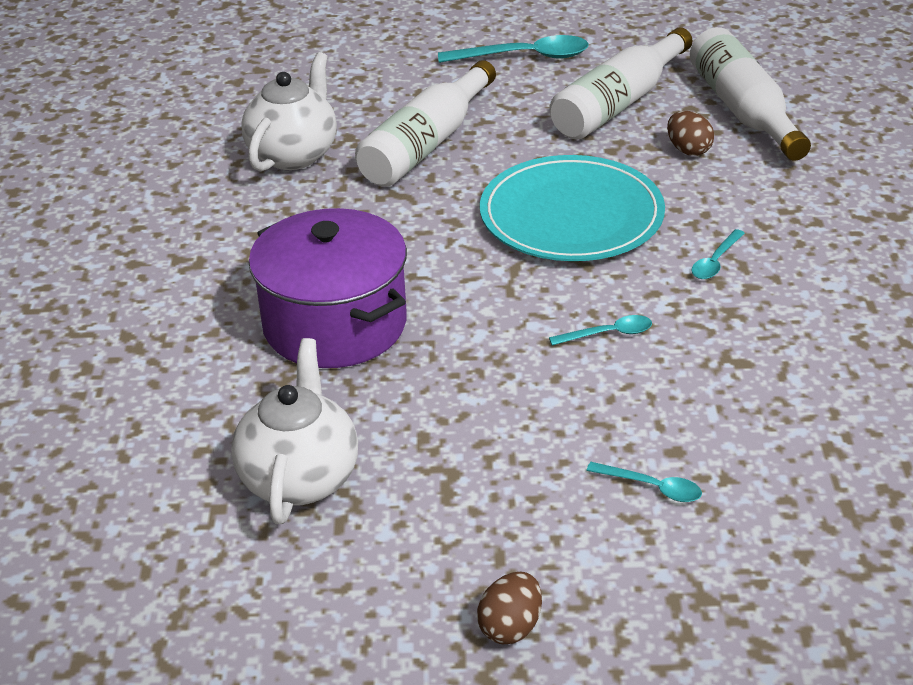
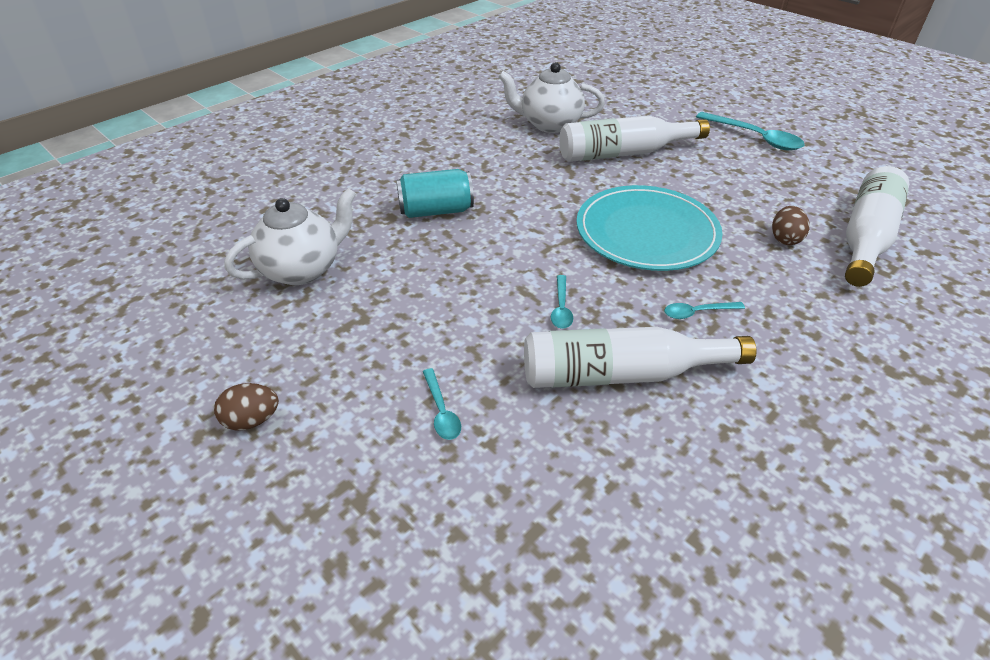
camera: 45 degrees right, 5 degrees up
(294, 154) = (549, 124): white teapot -> white teapot turned 150 degrees counterclockwise
(335, 324) = (436, 211): purple pot -> turquoise can
(608, 334) = (561, 308): turquoise spoon -> turquoise spoon turned 60 degrees clockwise
(618, 103) = (777, 189): white bottle -> white bottle (621, 374)

